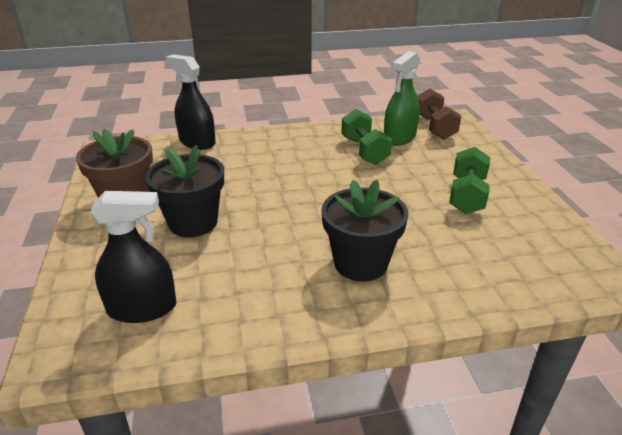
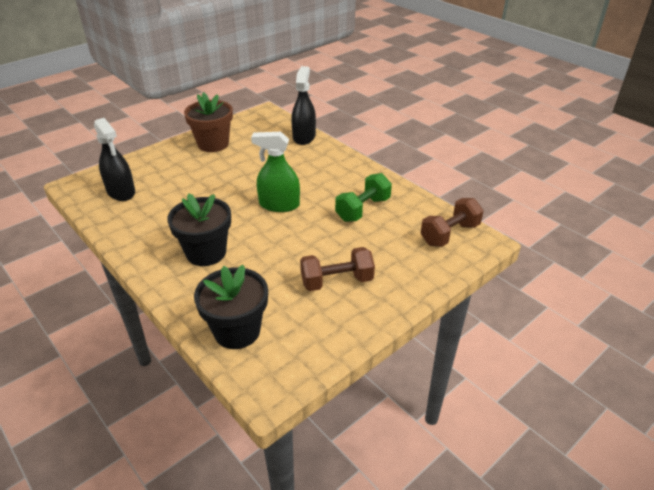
camera: 60 degrees right, 5 degrees up
(193, 222) = (207, 175): black flower pot -> black flower pot (237, 331)
(399, 138) = (405, 220): green spray bottle -> green spray bottle (279, 205)
(467, 195) = (337, 281): green dumbbell -> brown dumbbell

